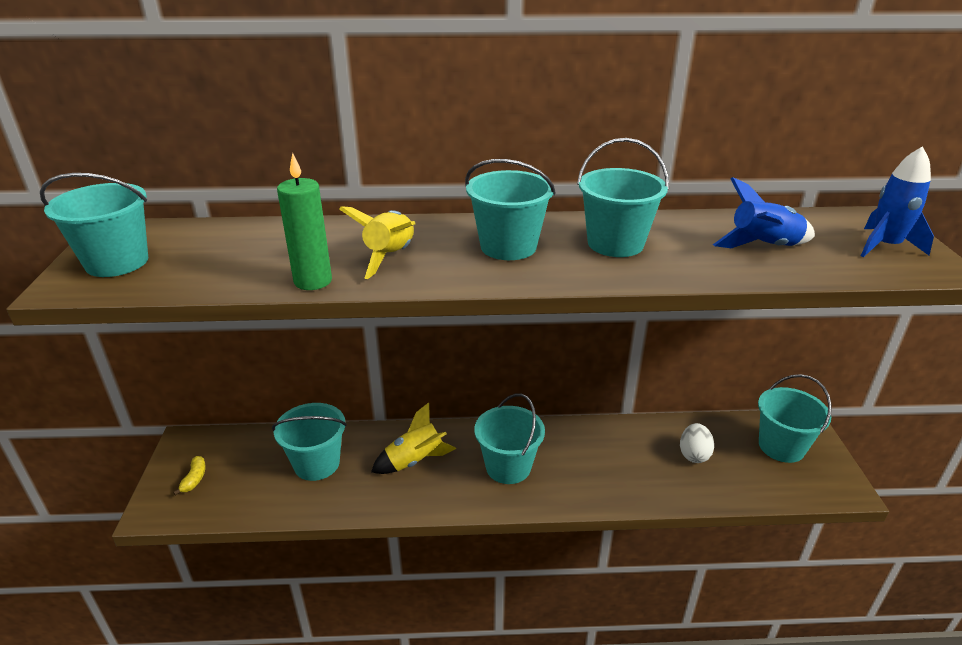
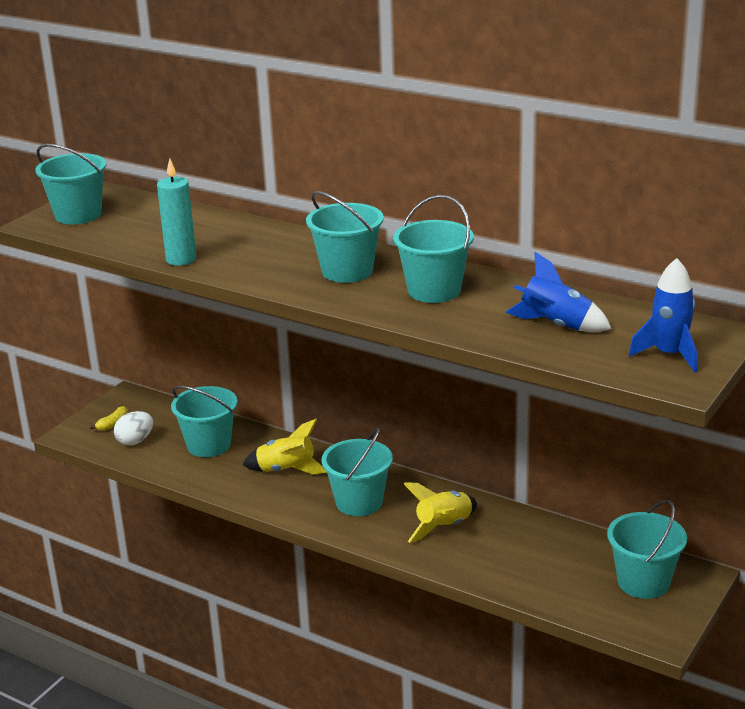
camera: 35 degrees right, 5 degrees down
(313, 281) = (181, 259): green candle -> turquoise candle
(390, 257) = (252, 256): yellow rocket -> yellow rocket (444, 527)
(694, 454) = (542, 555): white egg -> white egg (135, 441)

